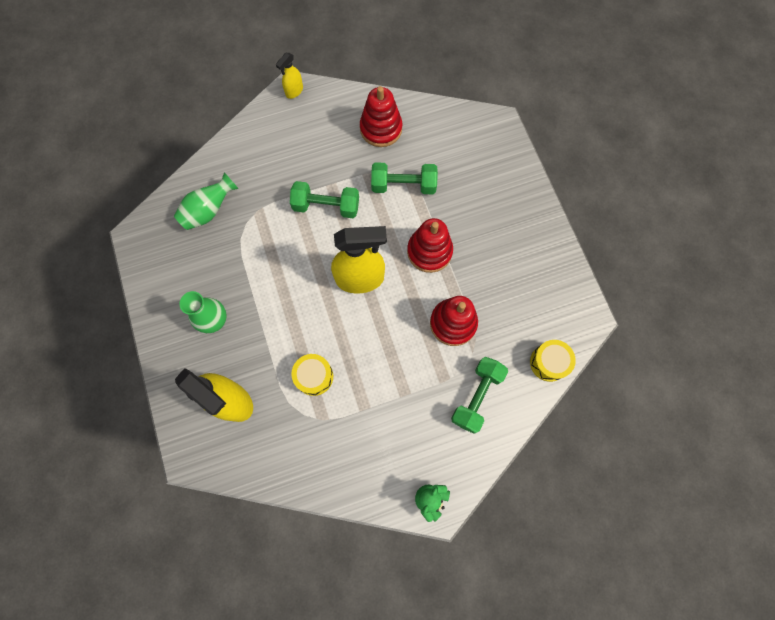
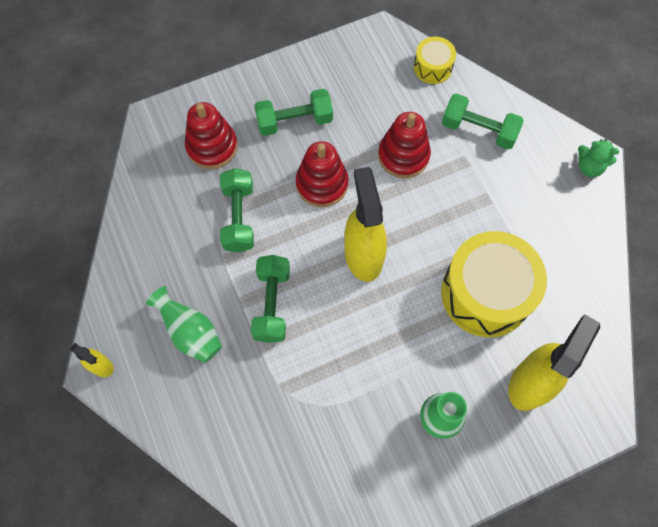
camera: 95 degrees left, 5 degrees down
(209, 211) = (288, 454): green vase -> green vase (190, 332)
(314, 376) = (486, 293): yellow drum -> yellow drum, size x2.06
(381, 129) = (160, 249): red stacking toy -> red stacking toy (212, 147)
(493, 233) = (294, 121): none -> green dumbbell

